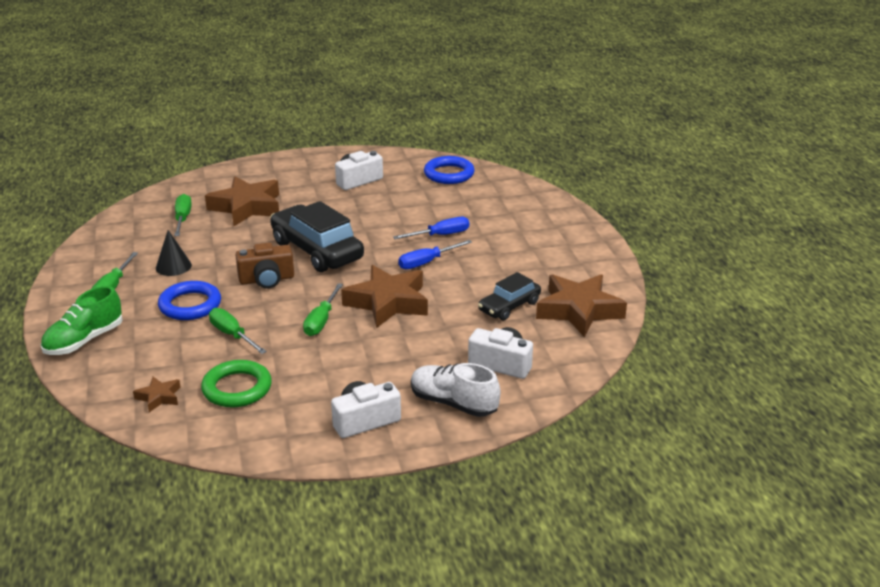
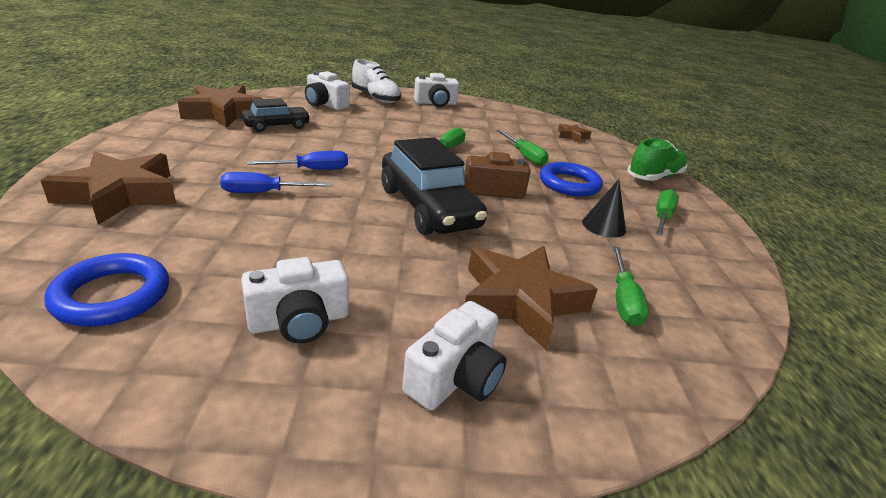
camera: 170 degrees left, 0 degrees up
(237, 388) = (517, 129): green ring -> none
(278, 176) = (455, 378): none -> white camera
(388, 302) = (379, 149): brown star -> brown star (120, 195)

